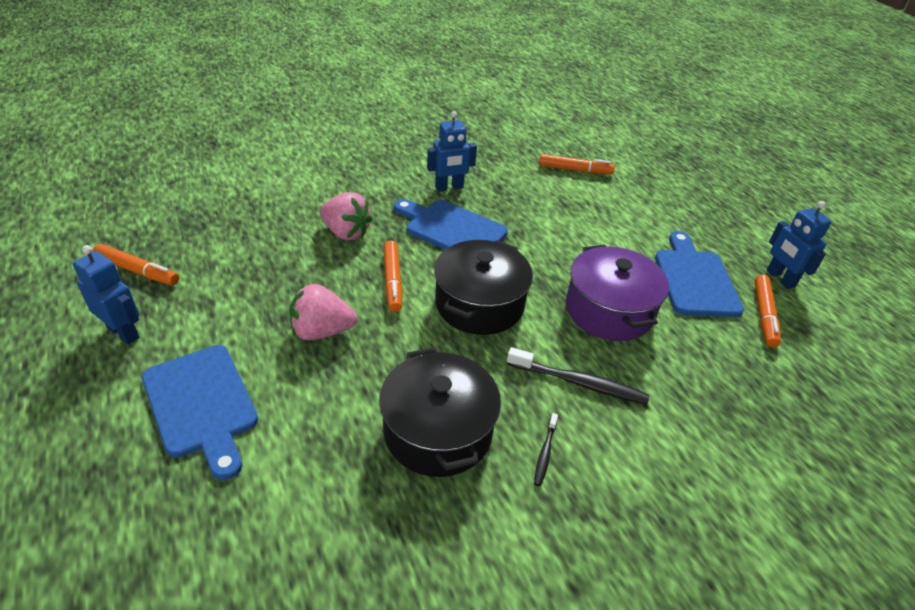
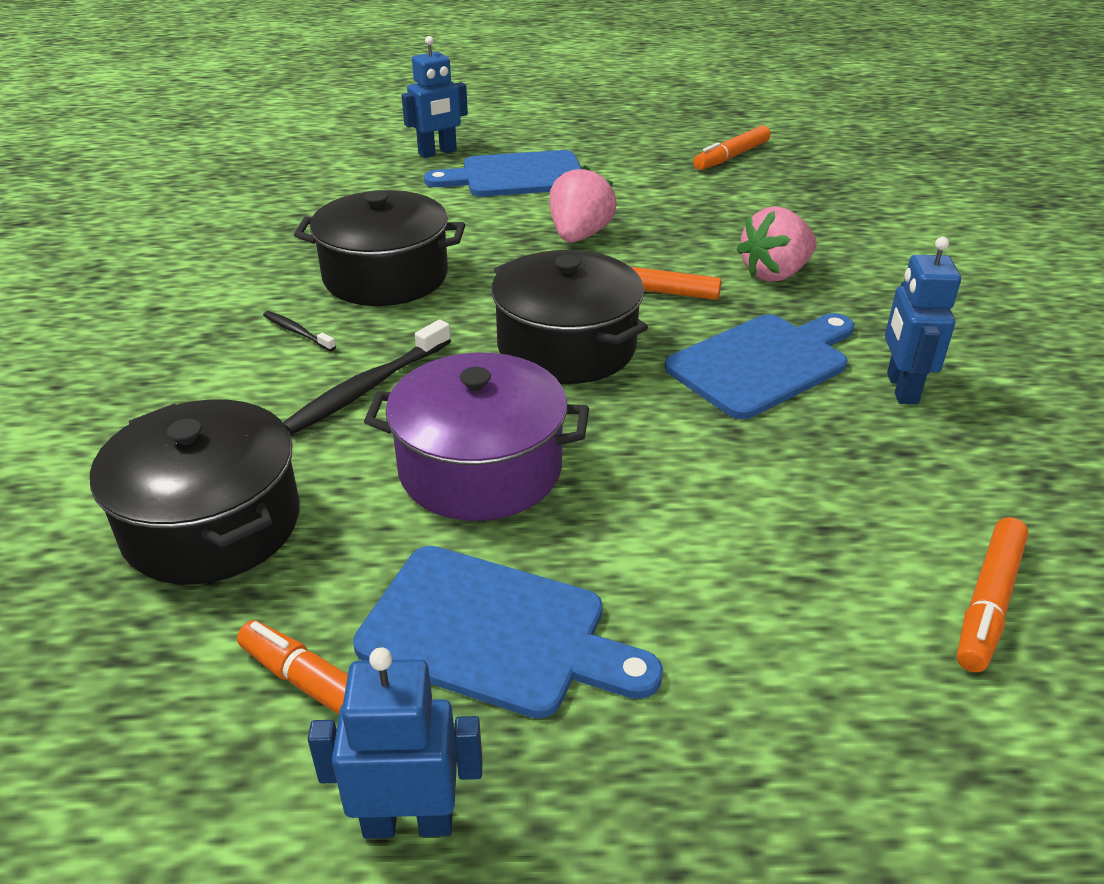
camera: 115 degrees right, 5 degrees down
(123, 332) = (634, 150): blue robot -> blue robot (437, 152)
(731, 400) = (212, 524): none -> black pot

